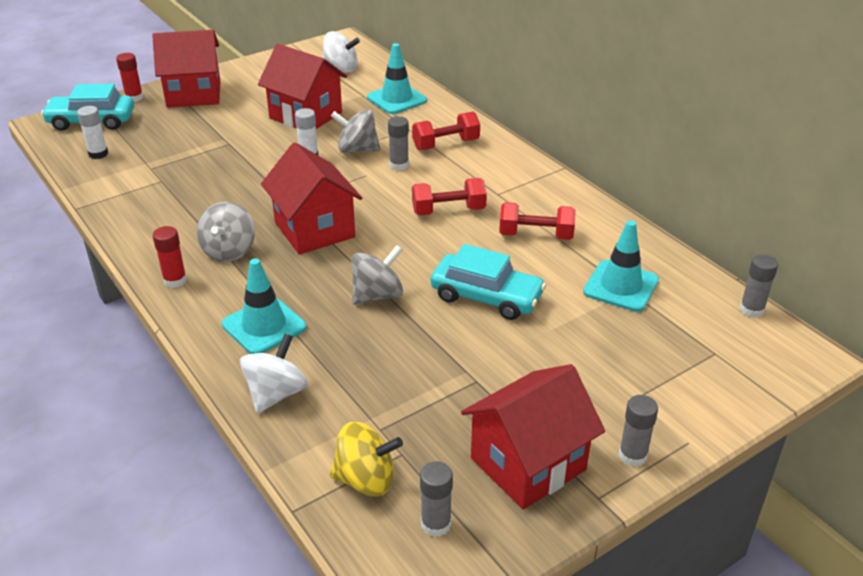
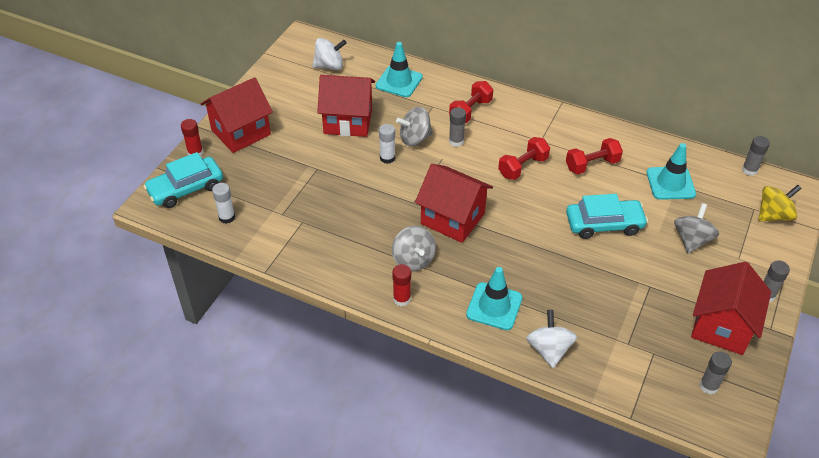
camera: 30 degrees left, 10 degrees up
(366, 479) = (650, 378): yellow spinning top -> yellow spinning top (773, 215)
(377, 295) = (540, 252): grey spinning top -> grey spinning top (691, 240)

